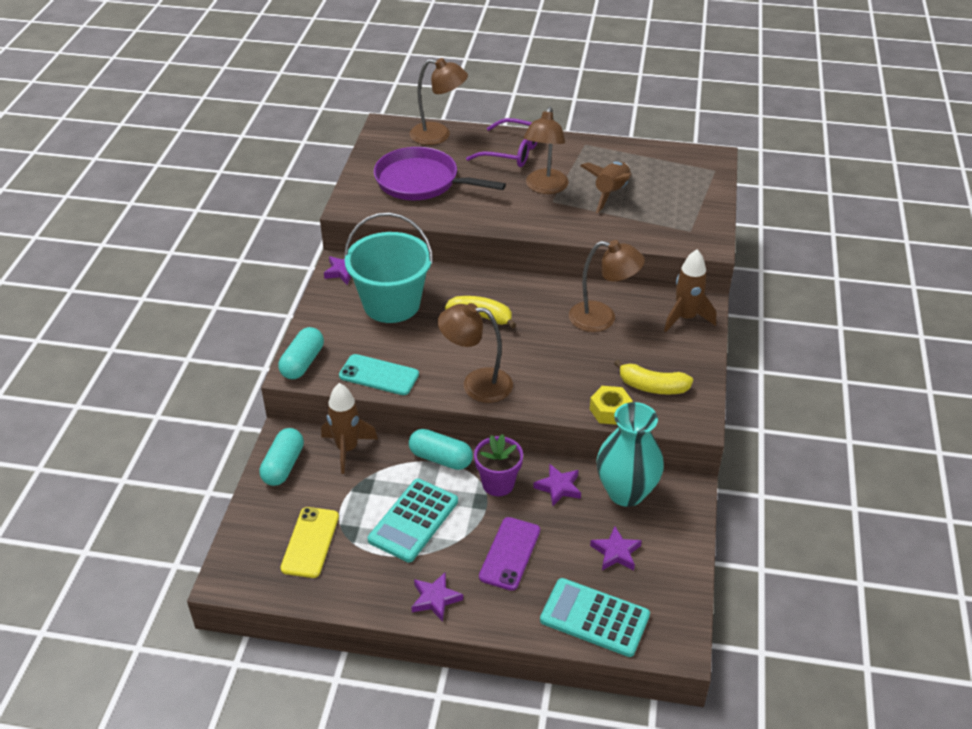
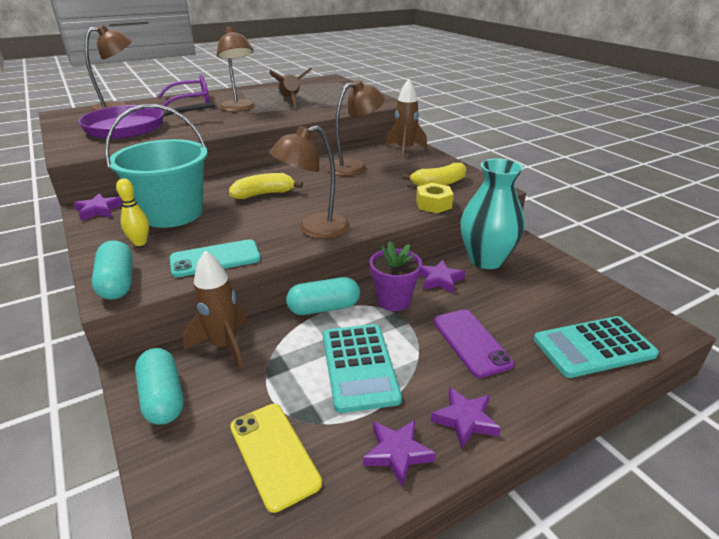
camera: 40 degrees left, 10 degrees down
(344, 328) = (140, 242): none -> yellow bowling pin
(616, 552) = (536, 297): purple star -> purple star (397, 453)

